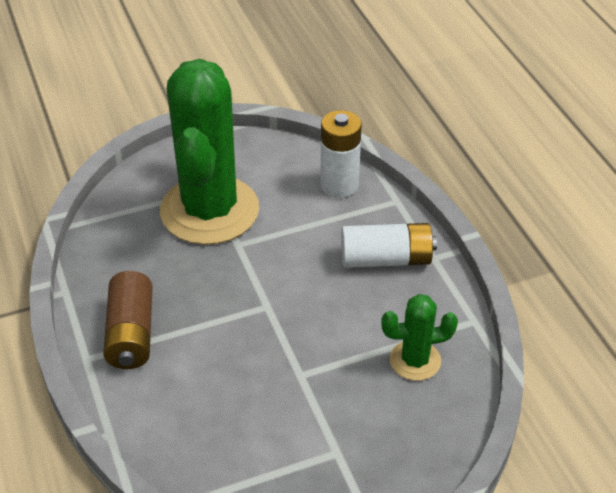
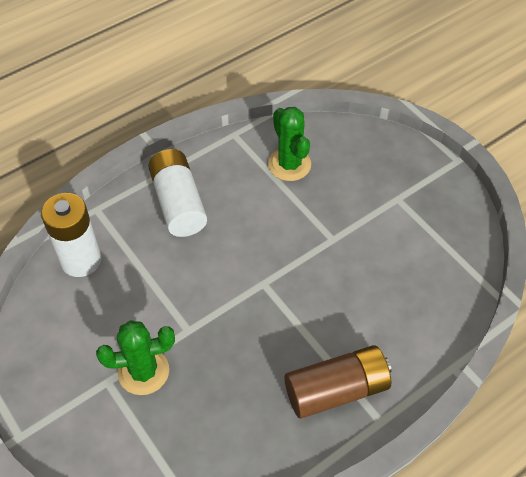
camera: 105 degrees left, 10 degrees up
(209, 210) = (143, 371): green cactus -> green cactus, size x0.46

